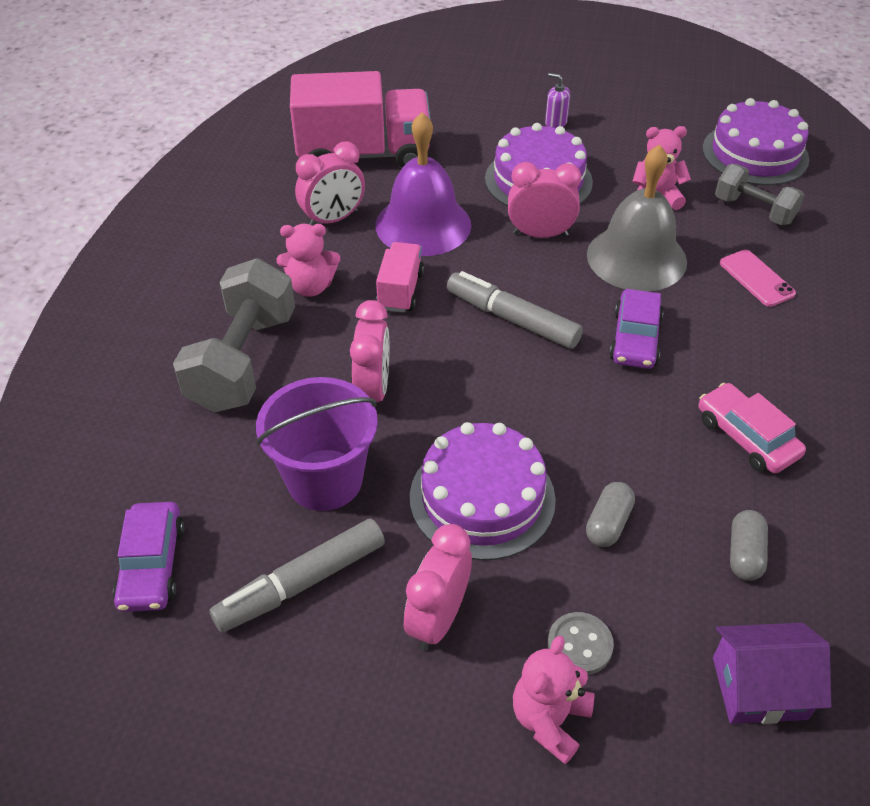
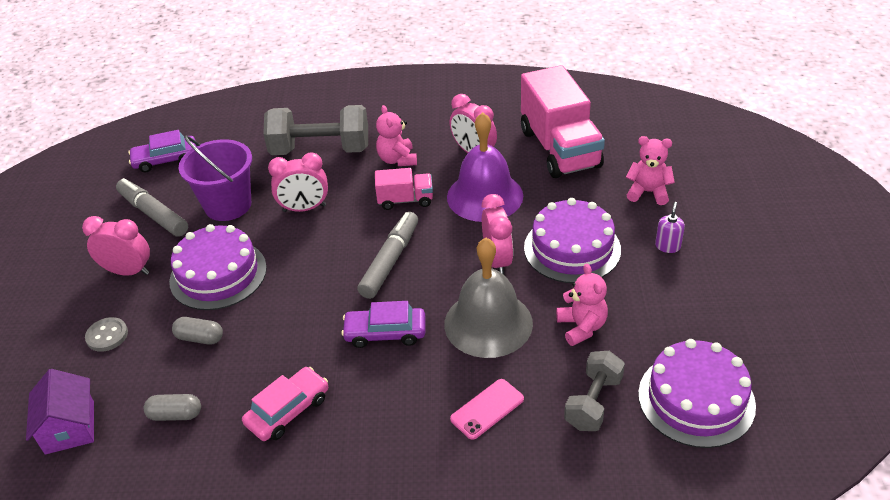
camera: 80 degrees right, 5 degrees down
(549, 720) = (59, 329): pink teddy bear -> pink teddy bear (648, 192)

